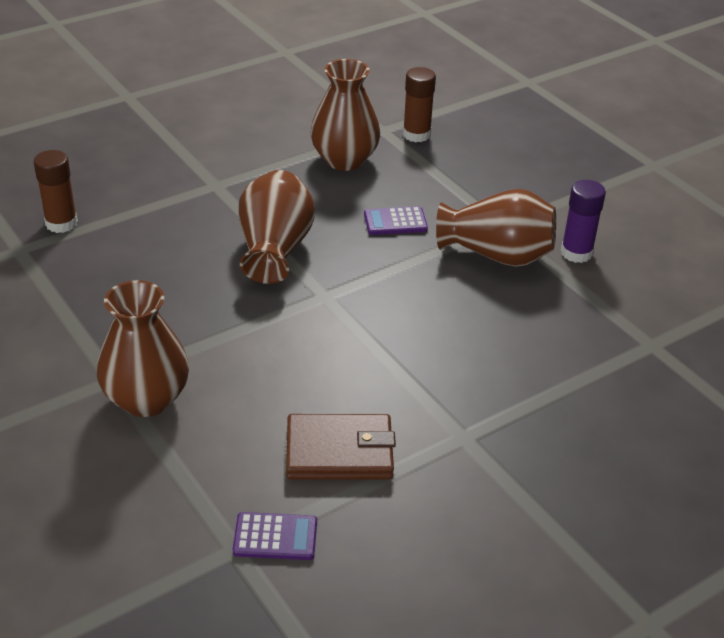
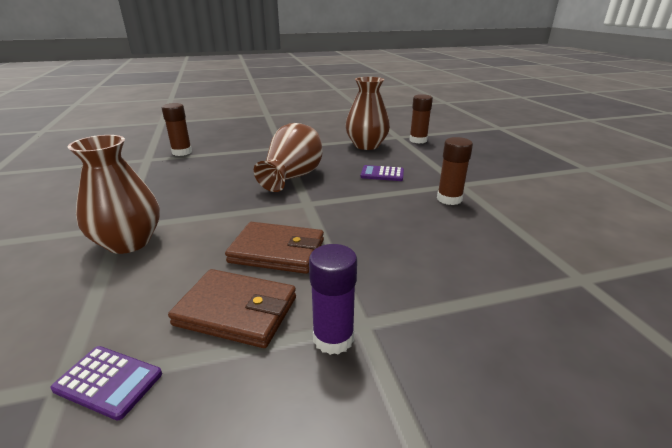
camera: 20 degrees right, 10 degrees down
(334, 375) = (277, 251): none -> brown wallet
(497, 255) = (449, 199): brown vase -> brown glue stick
(576, 253) = (515, 206): purple glue stick -> purple glue stick (333, 338)

